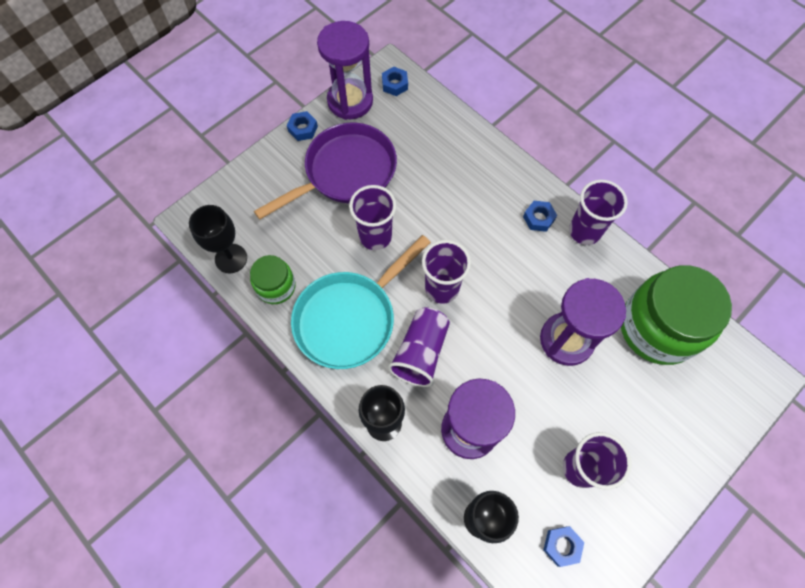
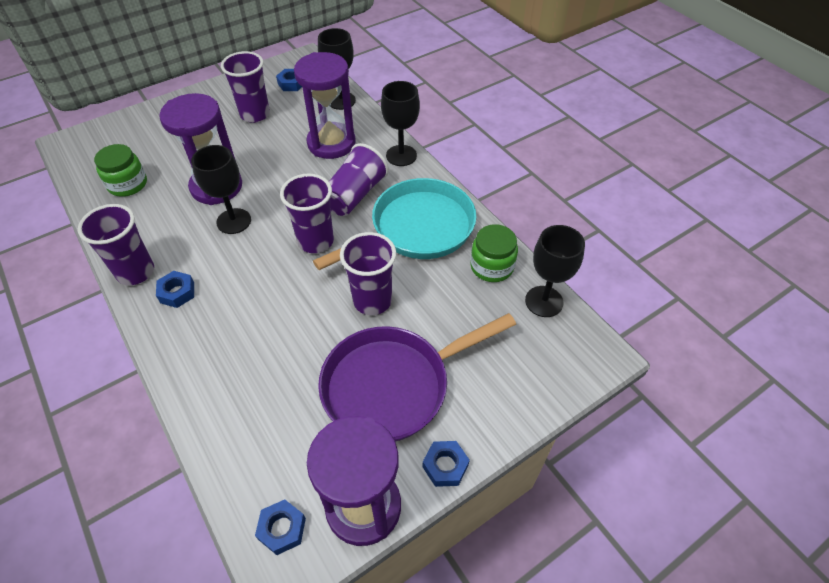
camera: 170 degrees left, 15 degrees down
(527, 299) = (234, 221): none -> black goblet
(658, 328) = (128, 184): green jar -> green jar, size x0.51

